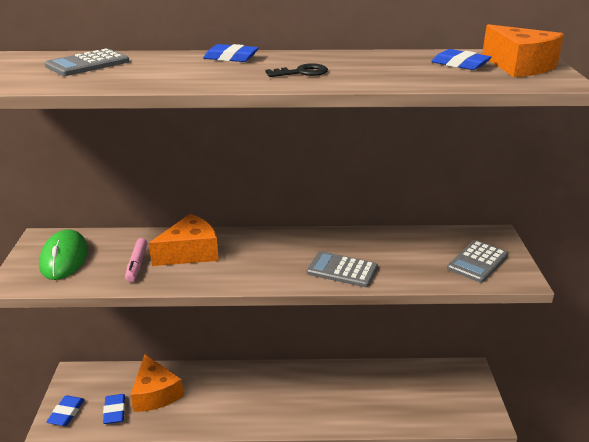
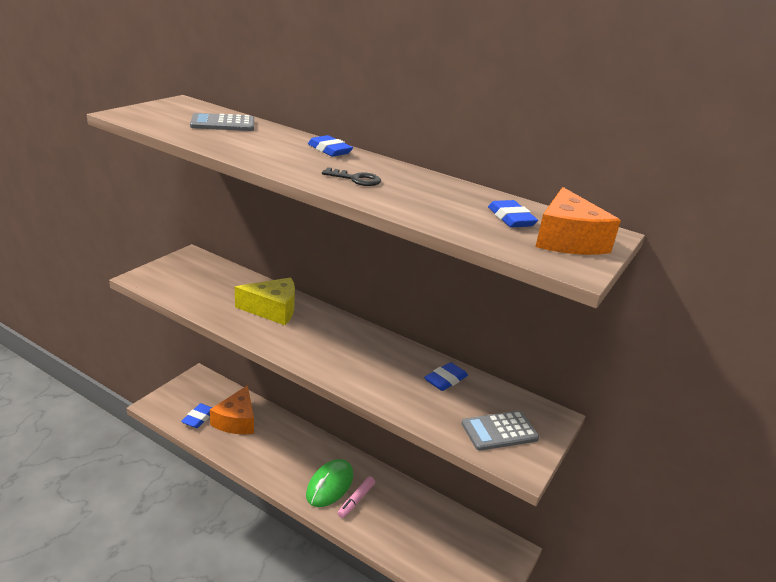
camera: 30 degrees right, 0 degrees up
(64, 258) = (187, 276): green mouse -> green mouse (330, 485)
(66, 413) = (169, 401): blue eraser -> blue eraser (445, 380)
(137, 264) = (227, 301): pink marker -> pink marker (356, 500)
(190, 252) = (273, 310): orange cheese -> yellow cheese
(342, 270) = (368, 378): grey calculator -> none

